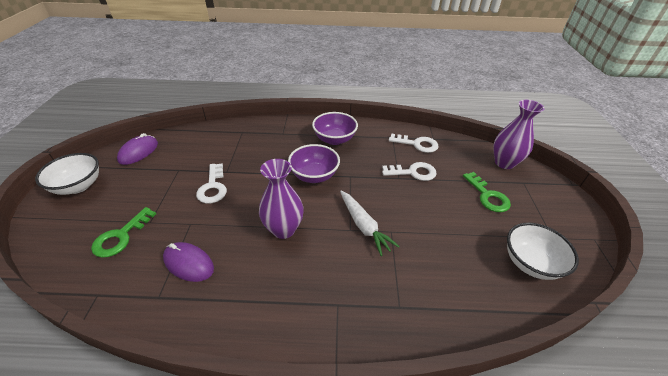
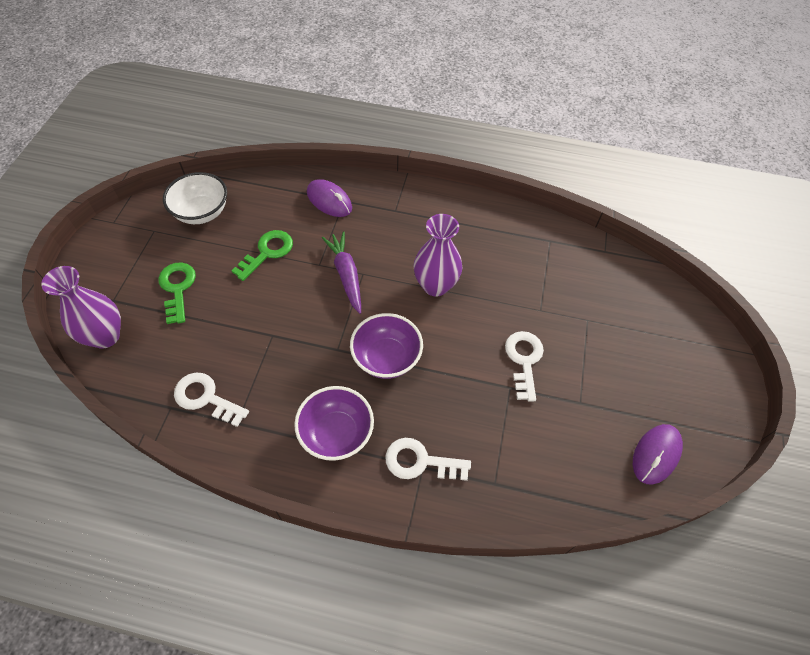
camera: 170 degrees left, 15 degrees up
(78, 186) = (705, 392): white bowl -> none
(121, 236) = (611, 306): green key -> green key (267, 252)
(189, 263) = (530, 265): purple mouse -> purple mouse (329, 200)
(363, 226) = (346, 275): white carrot -> purple carrot
(413, 172) = (247, 341): white key -> white key (420, 461)

